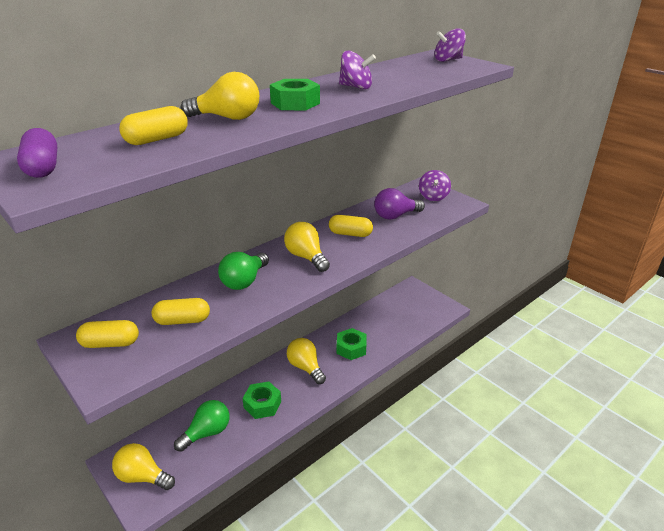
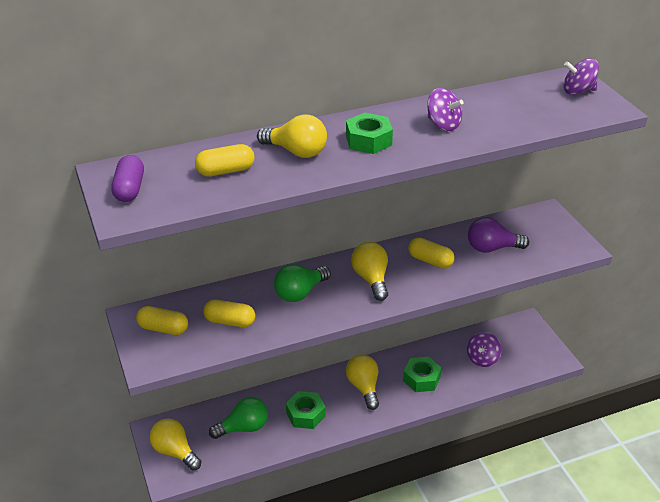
camera: 20 degrees right, 5 degrees up
(433, 197) = (551, 231): purple spinning top -> purple spinning top (482, 359)

